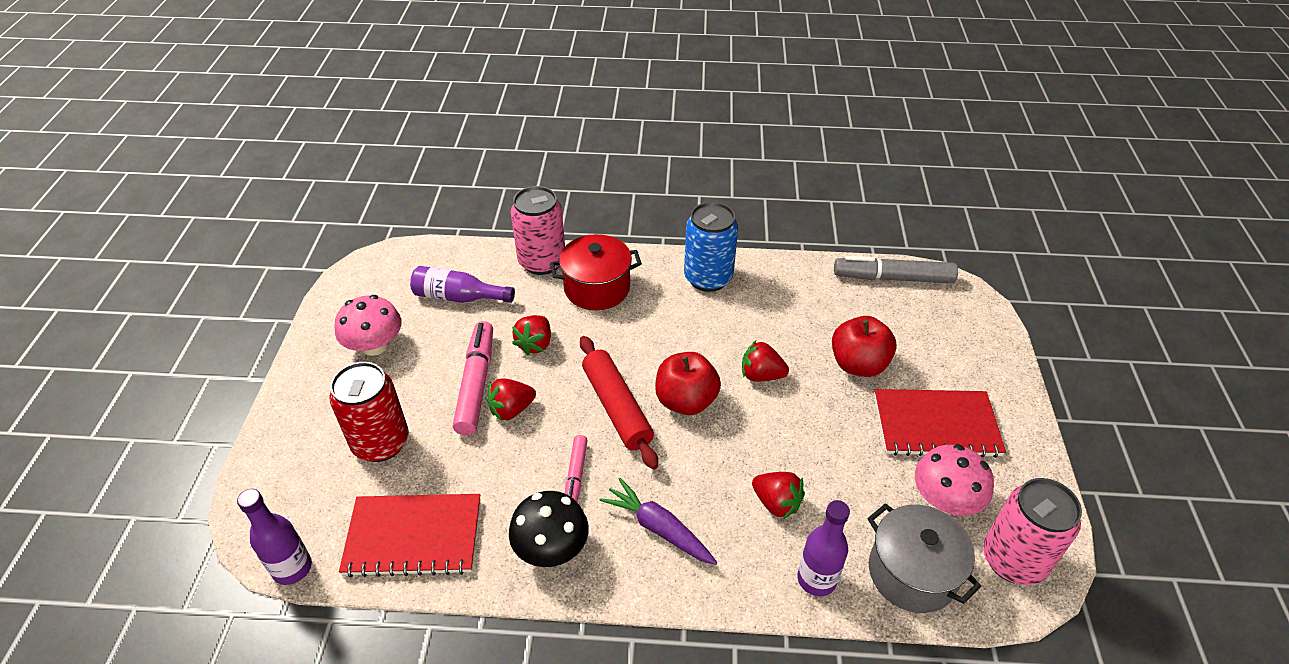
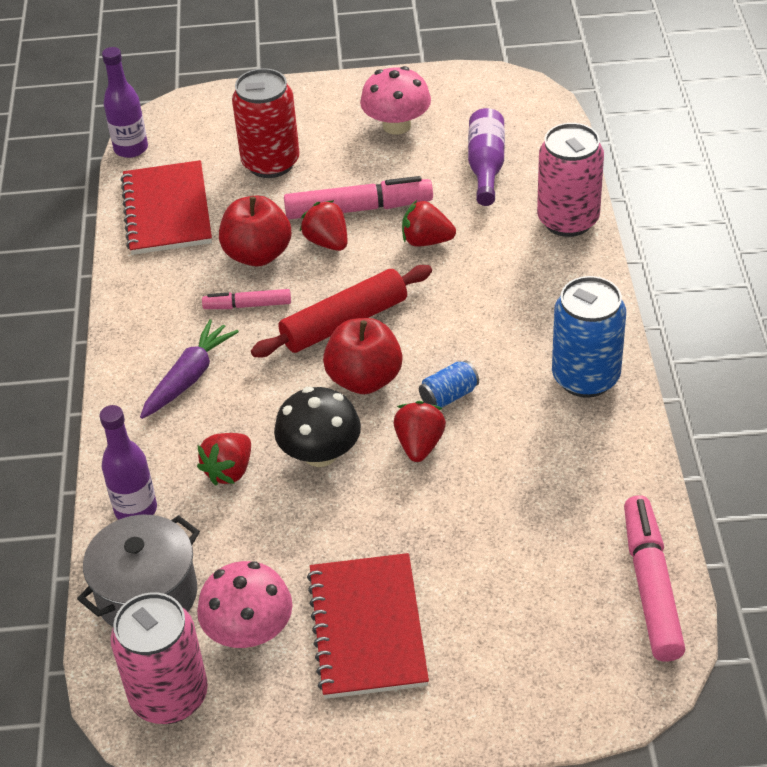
camera: 85 degrees right, 0 degrees up
(551, 548) = (161, 303): black mushroom -> black mushroom (320, 453)
(597, 288) = (534, 276): red pot -> none
(713, 352) = (449, 396): none -> blue can
(858, 364) = (460, 544): red apple -> red apple (257, 254)
(893, 278) = (651, 586): grey marker -> pink marker

